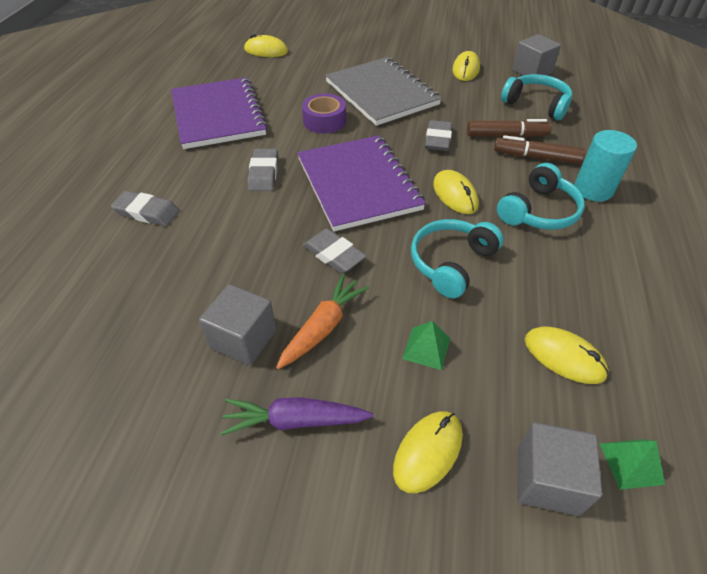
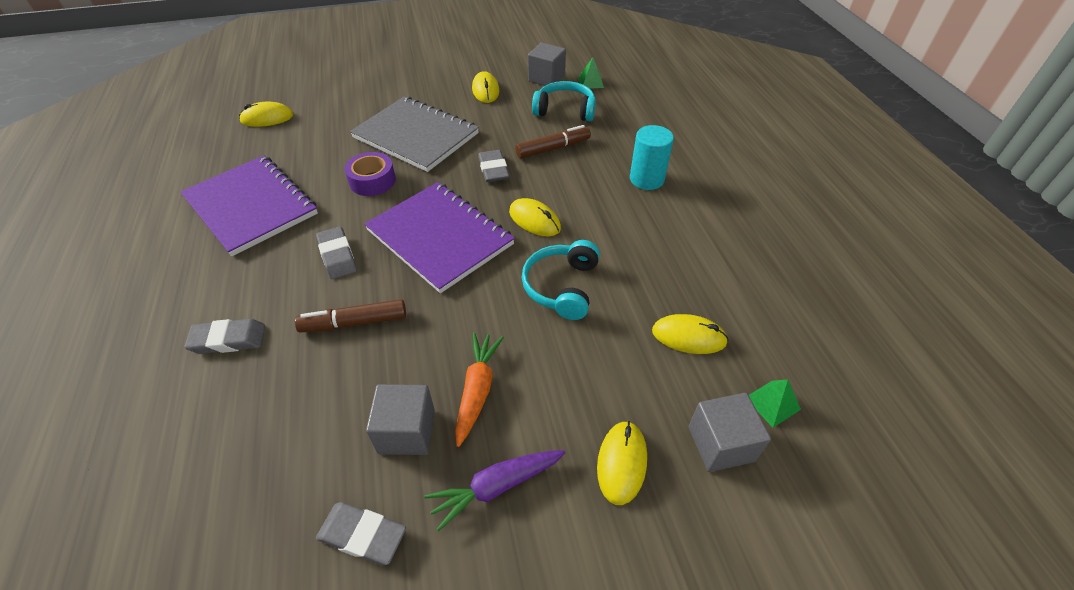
camera: 25 degrees left, 0 degrees up
(334, 254) = (452, 316): grey eraser -> grey eraser (362, 535)
(426, 348) = (577, 373): green pyramid -> green pyramid (591, 82)
(536, 157) = (587, 162): brown marker -> brown marker (354, 322)
(538, 211) = (612, 213): turquoise headphones -> none

